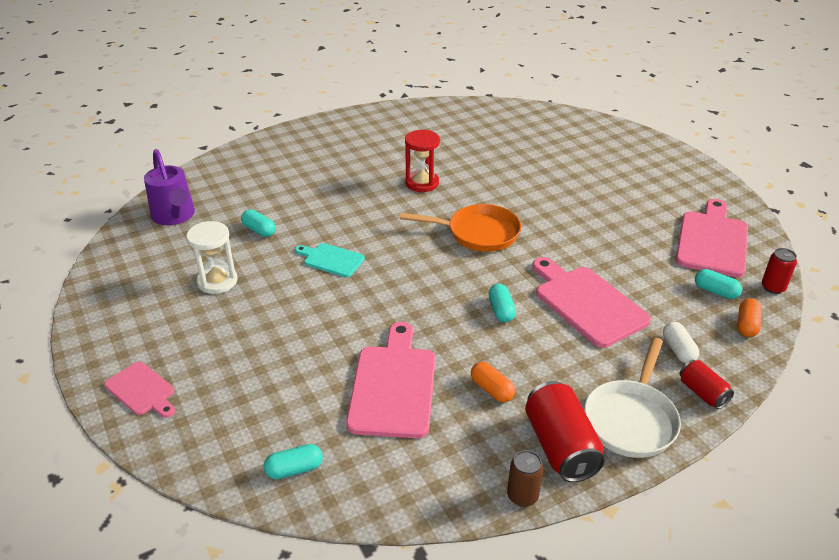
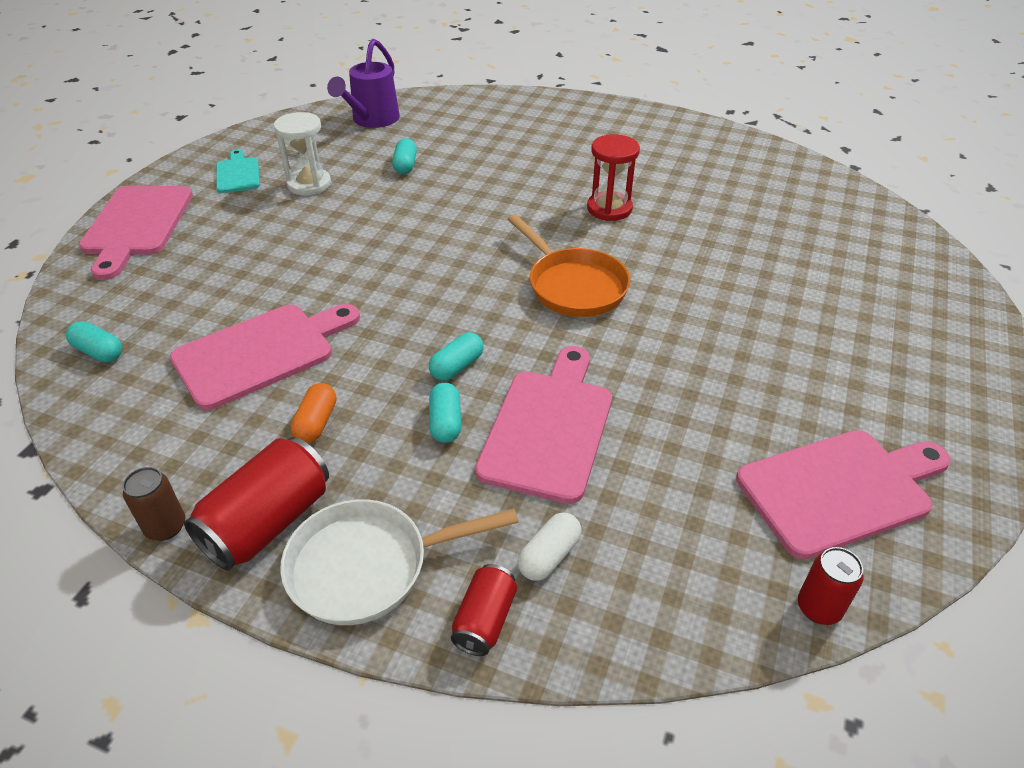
camera: 50 degrees right, 5 degrees up
(142, 390) = (136, 225): pink cutting board -> pink cutting board, size x1.80
(331, 260) = (410, 222): turquoise cutting board -> turquoise cutting board (238, 174)
(715, 291) = (724, 543): turquoise capsule -> turquoise capsule (445, 422)
(747, 325) = (687, 611): orange capsule -> none

